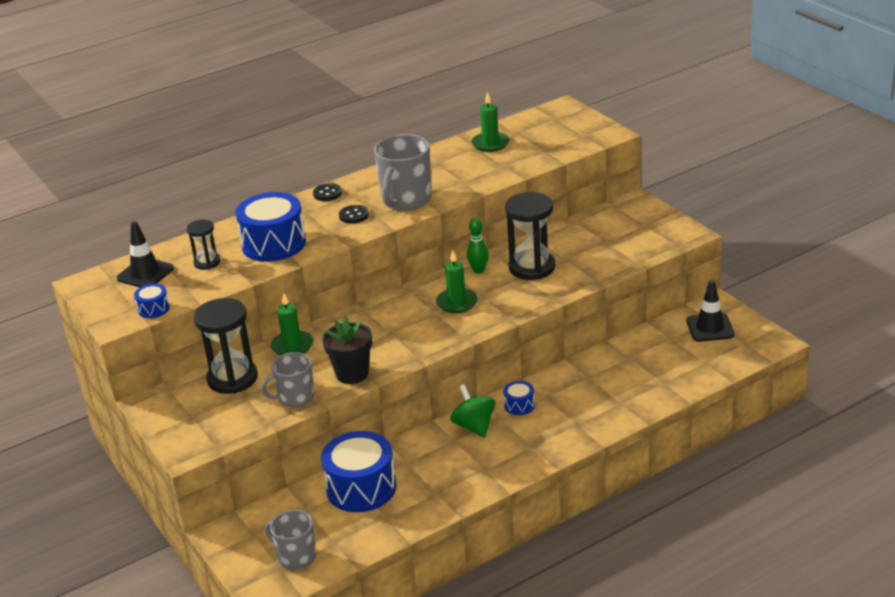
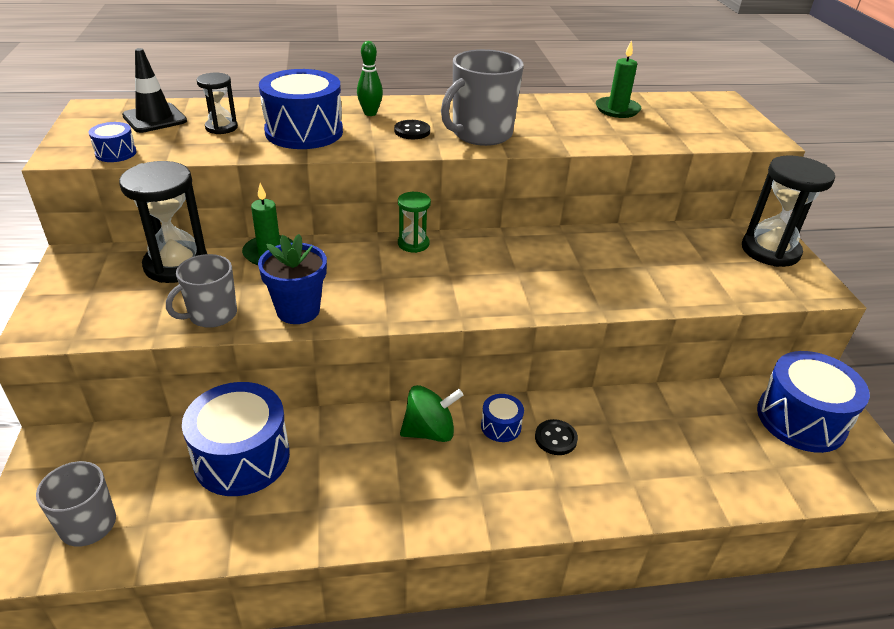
camera: 20 degrees right, 5 degrees up
(295, 398) = (212, 315): grey mug -> grey mug turned 45 degrees counterclockwise
(327, 193) = (406, 104): black button -> black button (555, 438)
(352, 374) = (298, 310): black flower pot -> blue flower pot
(391, 302) = (413, 244): none -> green hourglass
(457, 303) = (483, 271): green candle -> none
(474, 426) = (429, 431): green spinning top -> green spinning top turned 75 degrees clockwise
(478, 270) = (534, 243): green bowling pin -> green bowling pin (370, 113)
(532, 267) = (598, 262): black hourglass -> black hourglass (770, 251)
(710, 328) = (801, 419): black traffic cone -> blue drum

